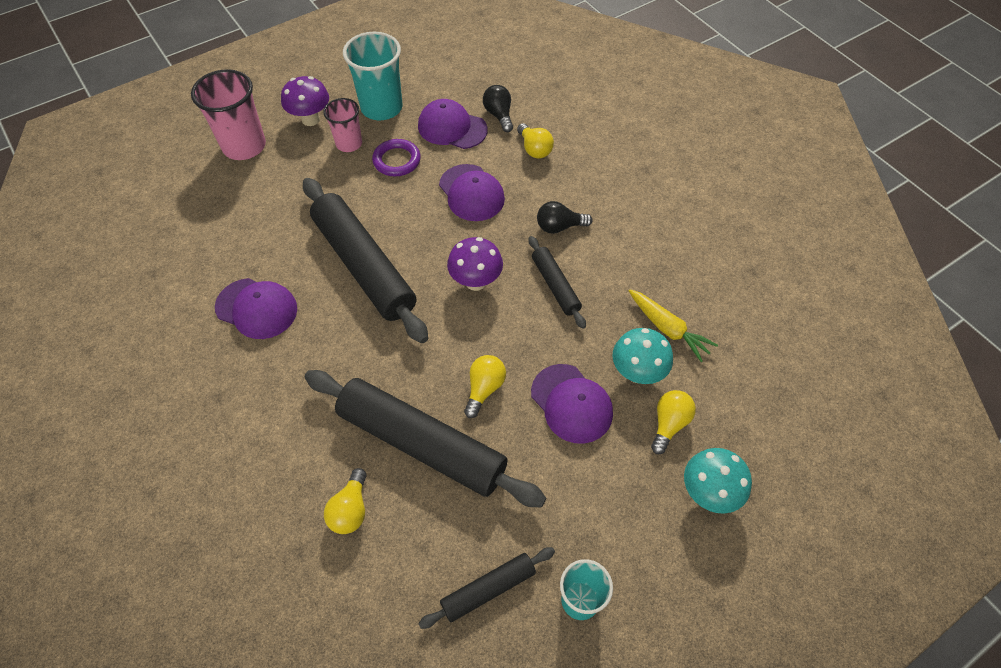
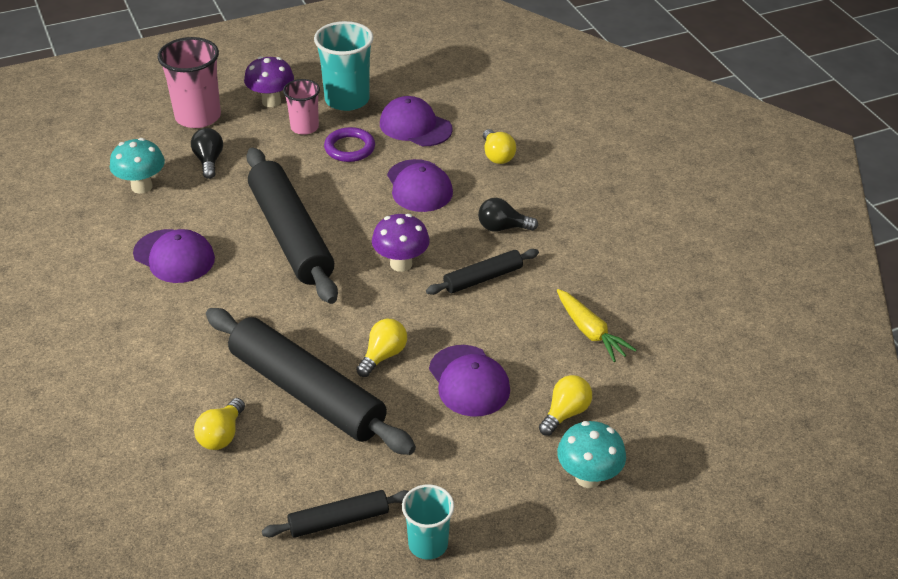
camera: 10 degrees right, 15 degrees down
(499, 115) = (468, 121): black light bulb -> black light bulb (209, 161)
(555, 286) = (483, 278): black rolling pin -> black rolling pin turned 75 degrees clockwise
(637, 373) = (545, 365): turquoise mushroom -> turquoise mushroom (142, 187)

